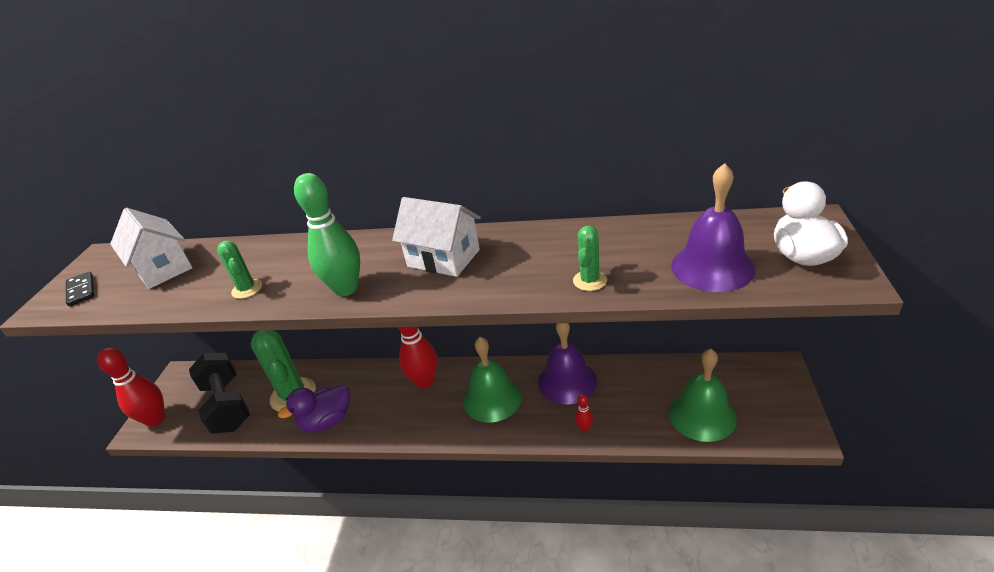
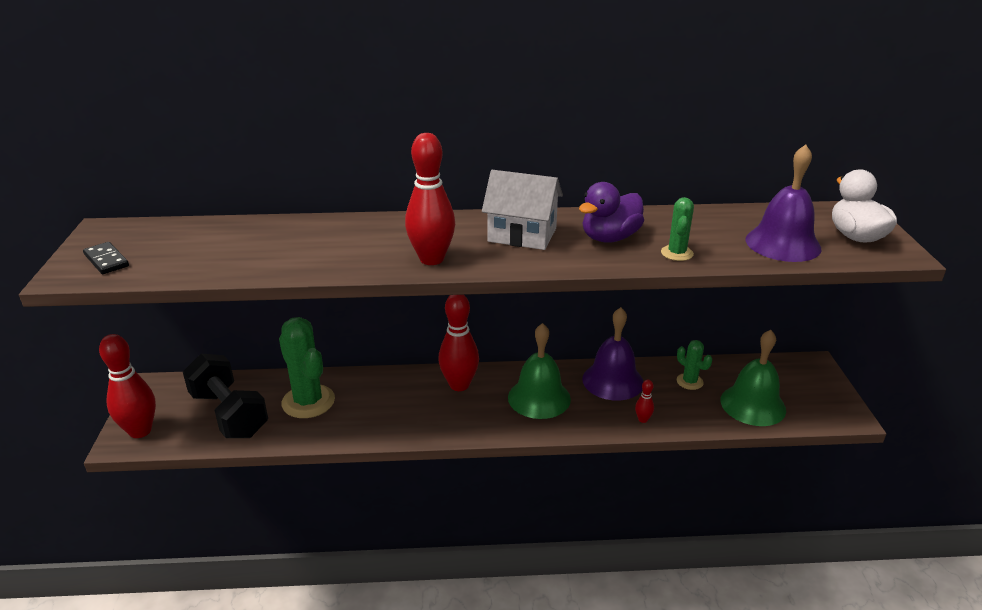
camera: 15 degrees left, 5 degrees down
(163, 268) = (199, 241): white house -> none
(247, 289) = (317, 259): green cactus -> green cactus (689, 381)
(327, 421) = (359, 424): purple duck -> purple duck (610, 238)
(346, 289) = (431, 259): green bowling pin -> red bowling pin

